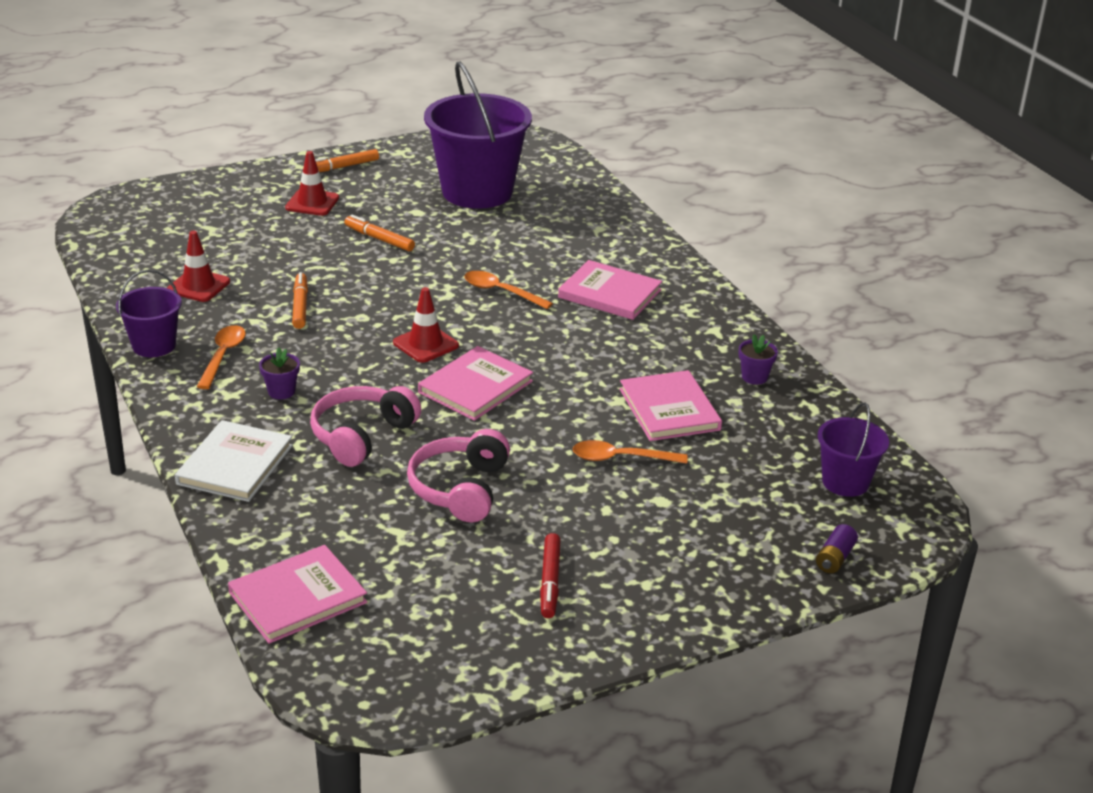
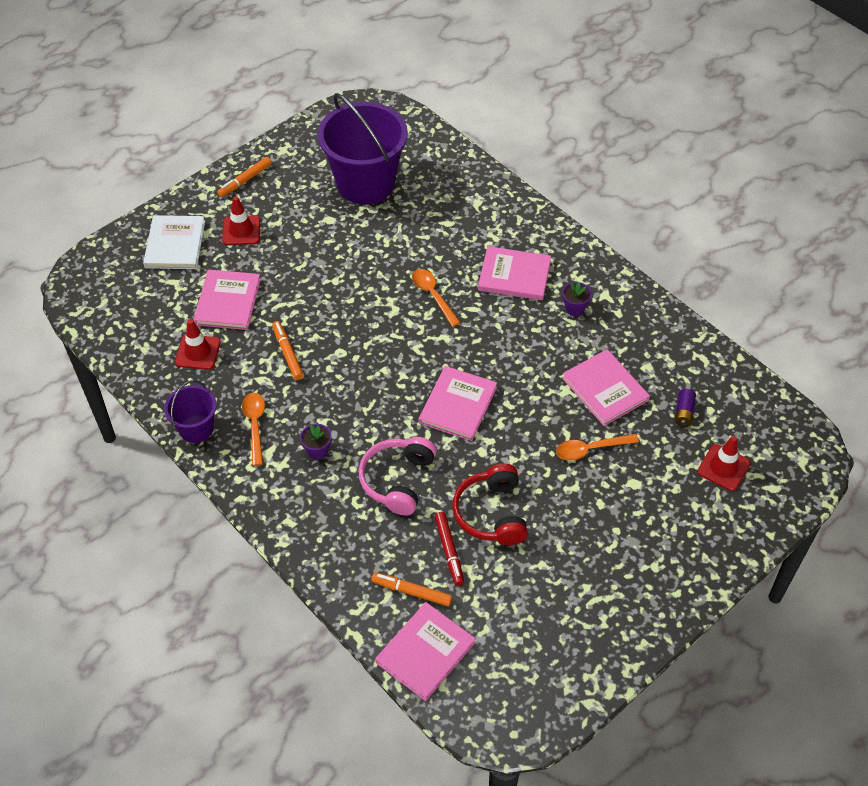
camera: 15 degrees left, 20 degrees up
(235, 465) = (319, 537): white book -> white book (175, 244)
(259, 253) = (227, 302): none -> pink book
(379, 239) = (313, 259): orange marker -> orange marker (412, 591)
(425, 344) = (401, 369): red traffic cone -> red traffic cone (723, 467)
(460, 489) = (491, 513): pink headphones -> red headphones
(501, 292) = (433, 295): orange spoon -> orange spoon turned 45 degrees clockwise
(550, 581) = (589, 584): red marker -> red marker (449, 551)
(754, 377) = (652, 338): purple flower pot -> purple flower pot (574, 308)
(834, 558) = (769, 504): purple battery -> purple battery (684, 412)
(845, 482) = (751, 428): purple bucket -> none

